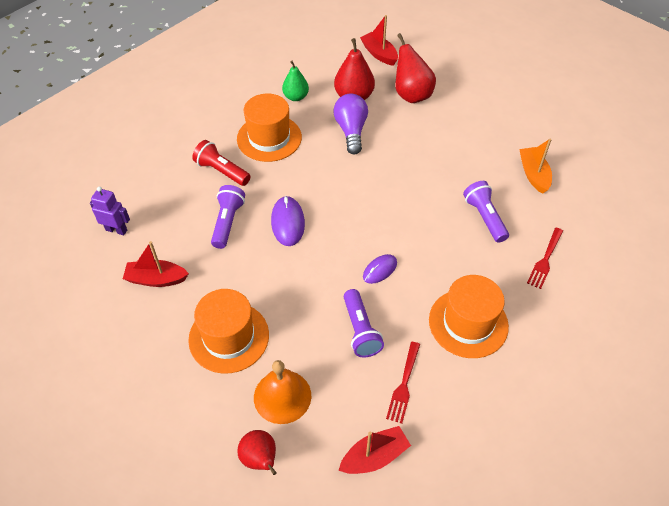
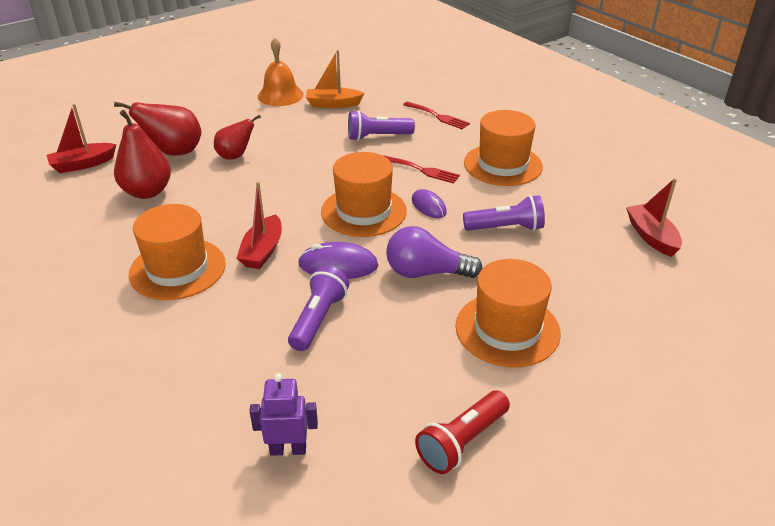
camera: 80 degrees left, 15 degrees down
(116, 230) = (288, 449): purple robot -> purple robot turned 60 degrees clockwise
(156, 279) = (401, 399): red boat -> red boat (262, 251)
(222, 171) = (218, 319): red flashlight -> red flashlight (462, 441)
(227, 222) = (318, 319): purple flashlight -> purple flashlight turned 90 degrees clockwise
(260, 459) = (668, 314): red pear -> red pear (235, 156)
(282, 396) = (589, 291): orange bell -> orange bell (280, 95)
(296, 97) = (112, 238): green pear -> none
(351, 131) = (206, 200): purple light bulb -> purple light bulb (426, 272)
(361, 226) = (363, 211): none -> orange hat
(404, 385) = (572, 209): red fork -> red fork (422, 170)

